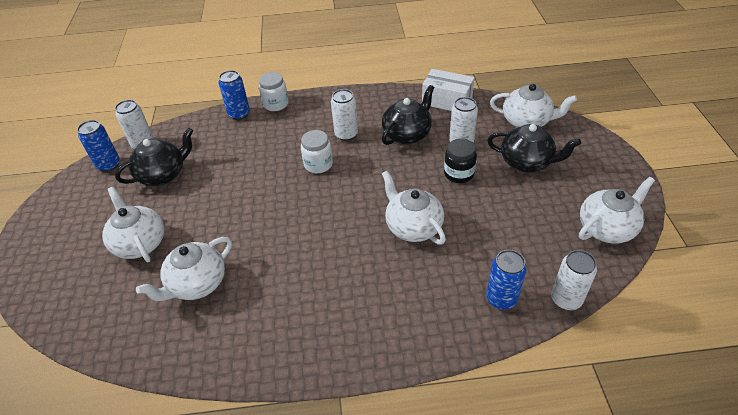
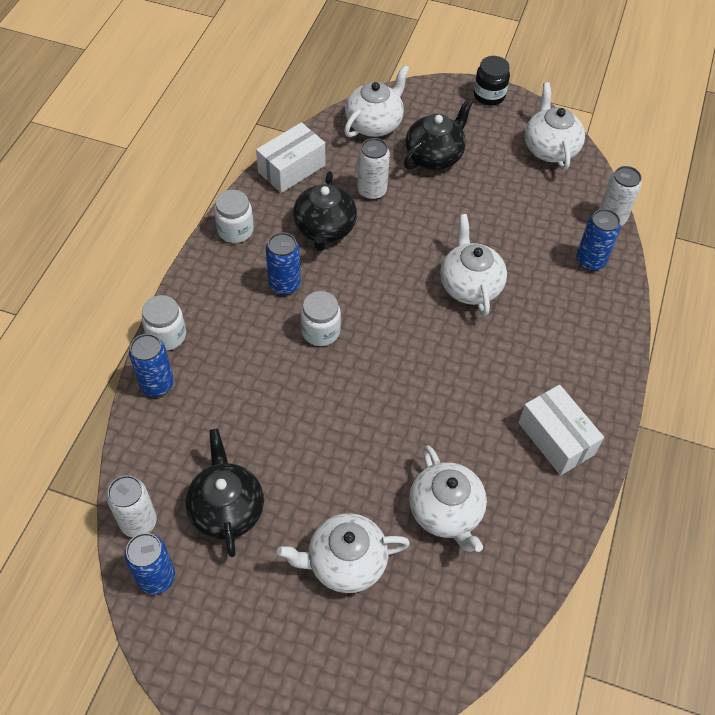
camera: 70 degrees left, 10 degrees up
(293, 333) = (555, 438): none -> white box
(346, 134) = (284, 284): white can -> blue can
(375, 98) = (235, 230): none -> white jar
(407, 134) = (324, 229): black teapot -> black teapot turned 150 degrees counterclockwise
(413, 227) = (470, 285): white teapot -> white teapot turned 90 degrees clockwise
(459, 174) = (417, 215): black jar -> black jar (489, 95)

